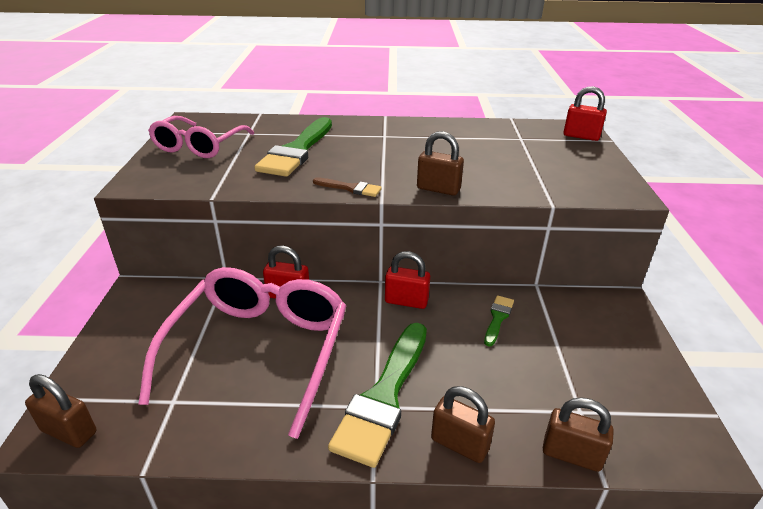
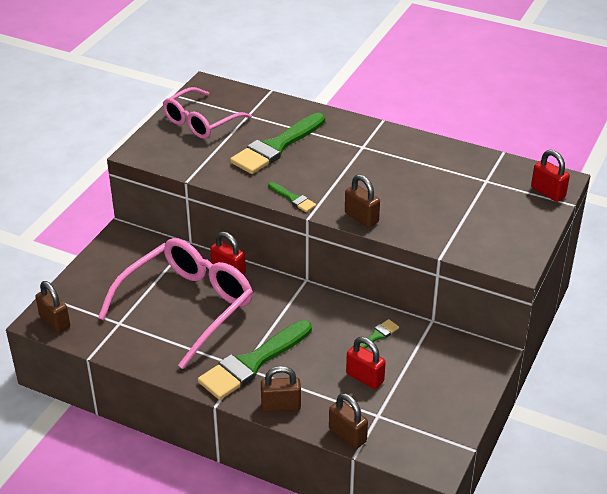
camera: 25 degrees right, 5 degrees up
(350, 188) = (293, 198): brown brush -> green brush
(406, 301) = (314, 302): red padlock -> red padlock (365, 378)
(459, 444) = (281, 405): brown padlock -> brown padlock turned 60 degrees counterclockwise

